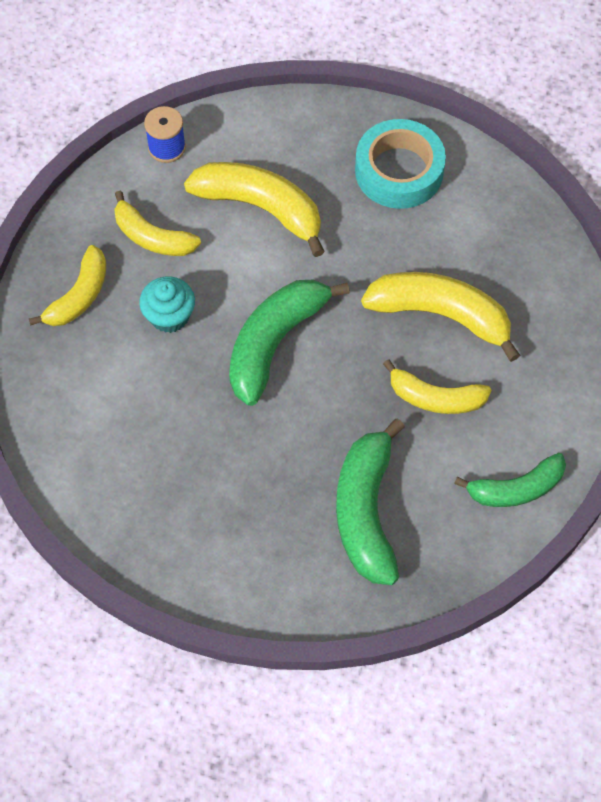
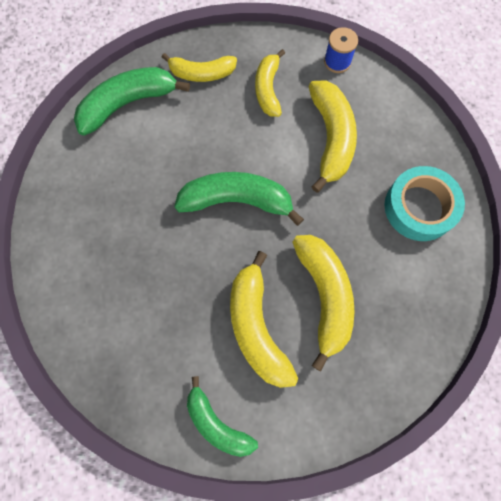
camera: 60 degrees right, 10 degrees up
(169, 316) = (218, 129): turquoise cupcake -> none
(366, 511) = (145, 326): green banana -> green banana (128, 104)
(435, 398) = (257, 327): yellow banana -> yellow banana, size x1.53

